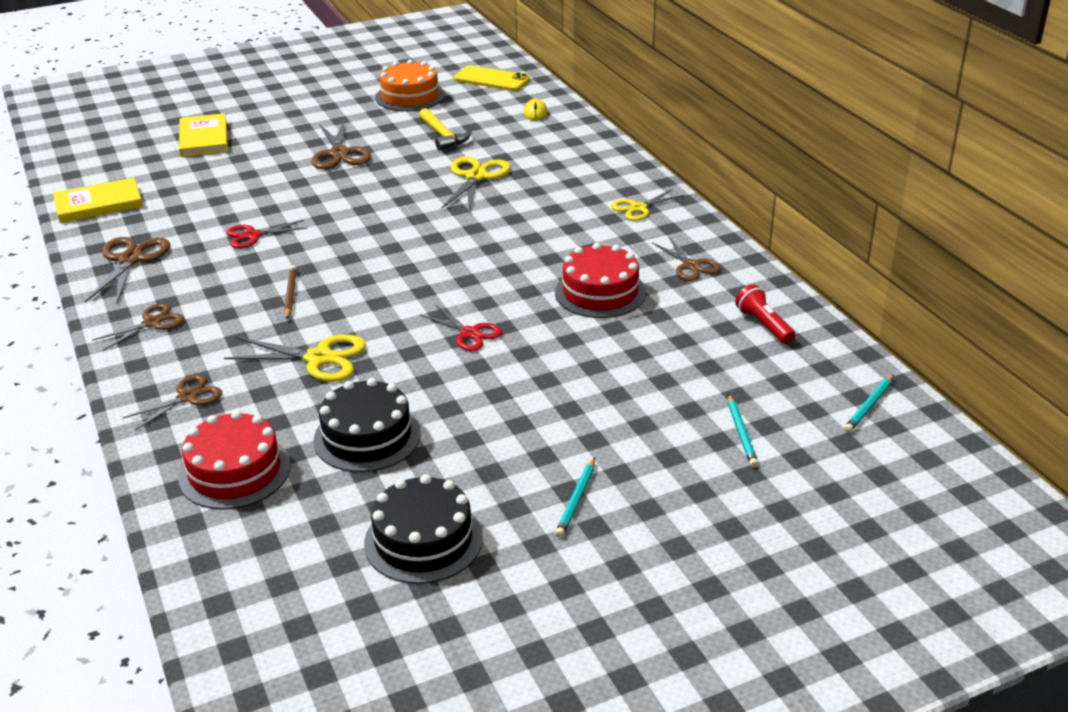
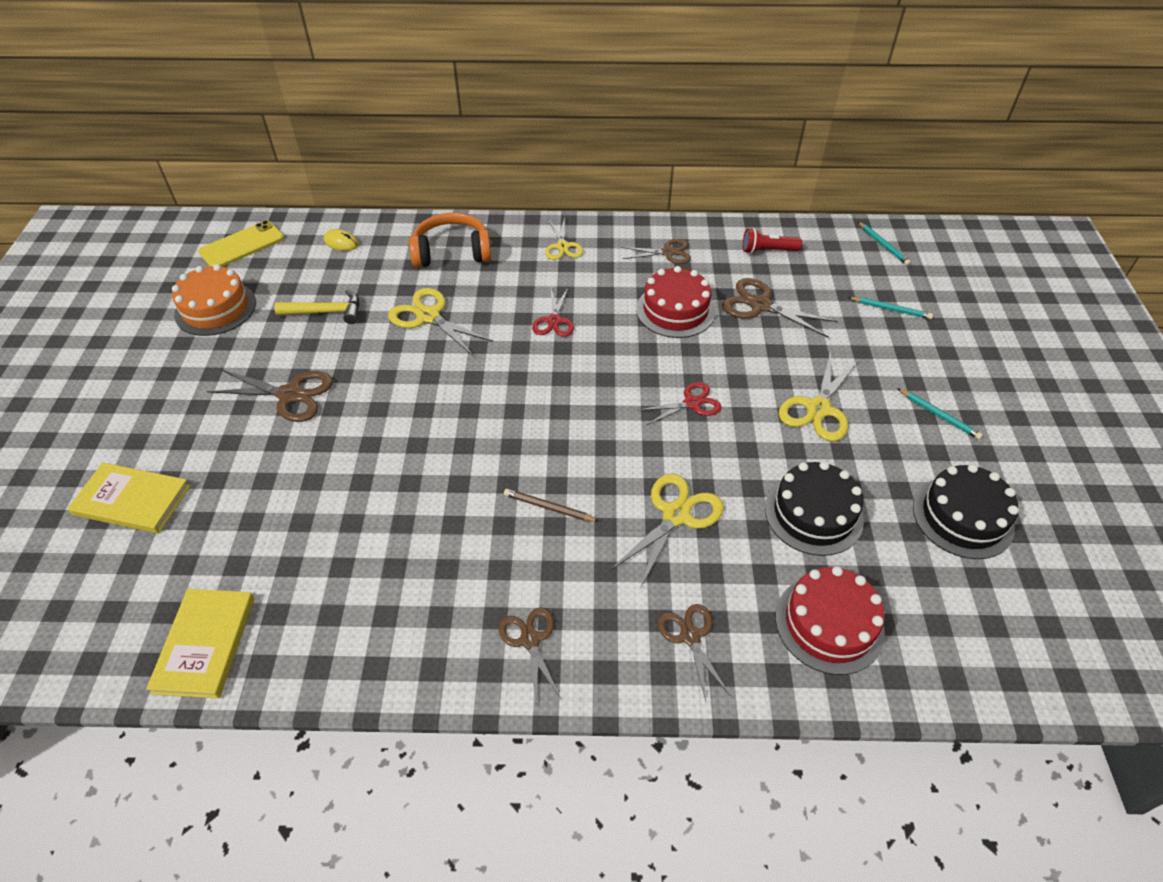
camera: 65 degrees left, 15 degrees up
(131, 260) = (376, 635): brown scissors -> brown scissors (760, 305)
(253, 235) = (408, 509): red scissors -> red scissors (554, 321)
(521, 411) = (818, 408): none -> yellow scissors
(572, 160) = (452, 252): none -> orange headphones

